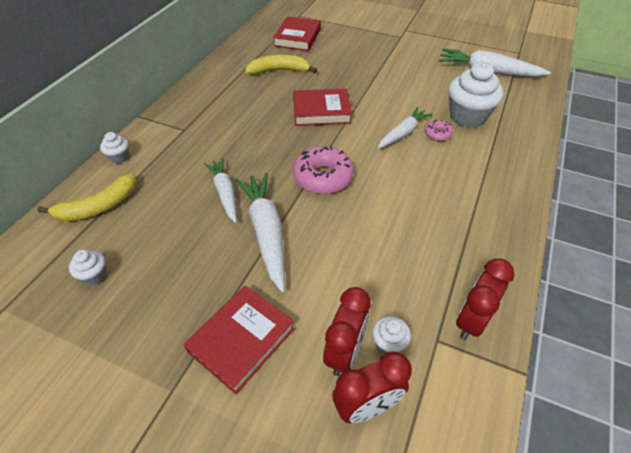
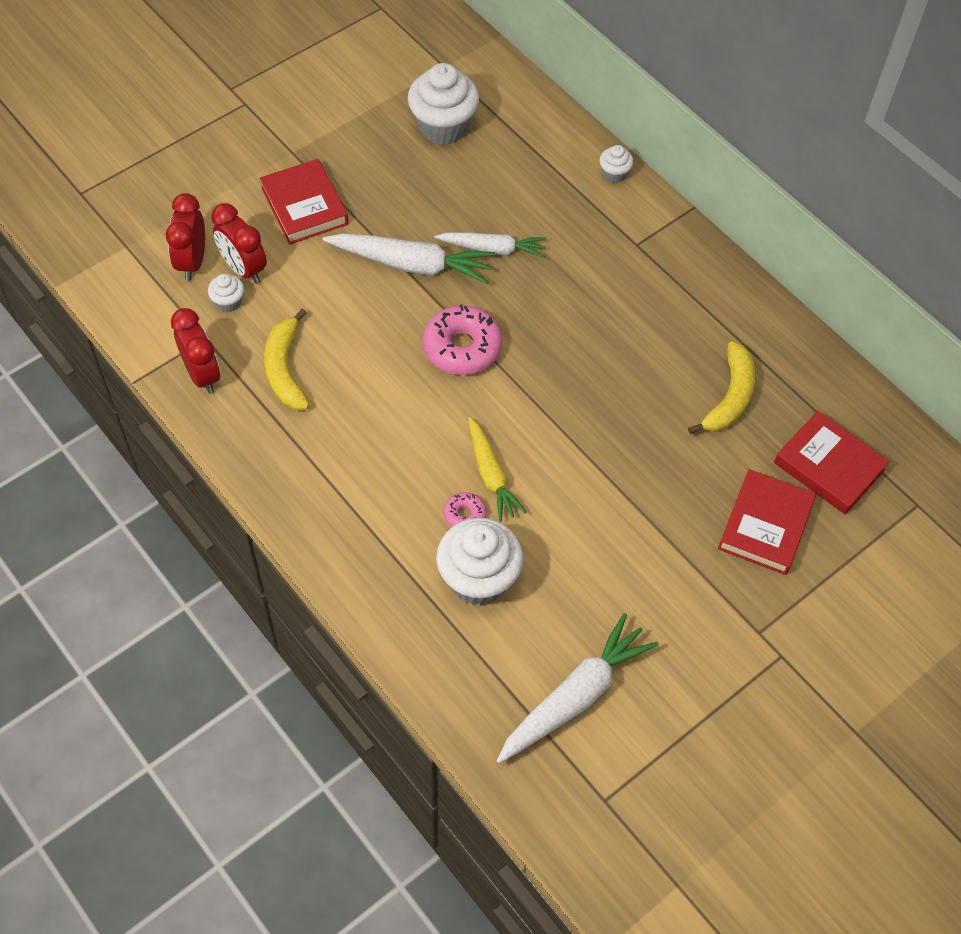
camera: 115 degrees right, 10 degrees up
(94, 275) = (443, 126): white cupcake -> white cupcake, size x2.11
(98, 206) = (537, 143): yellow banana -> yellow banana (285, 369)
(321, 111) = (594, 404): red book -> red book (765, 525)
(403, 133) = (491, 475): white carrot -> yellow carrot

